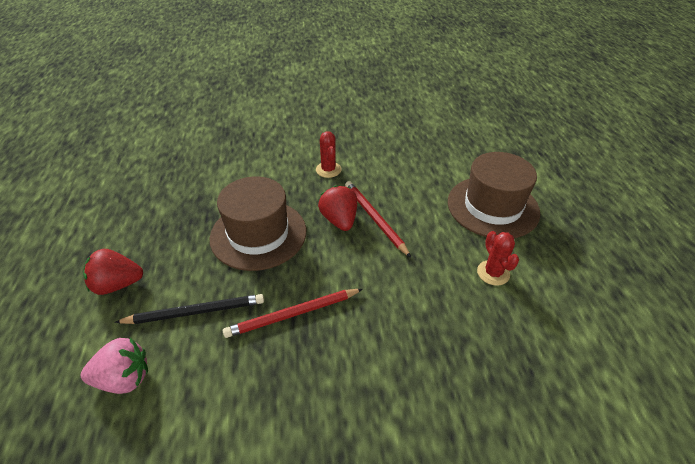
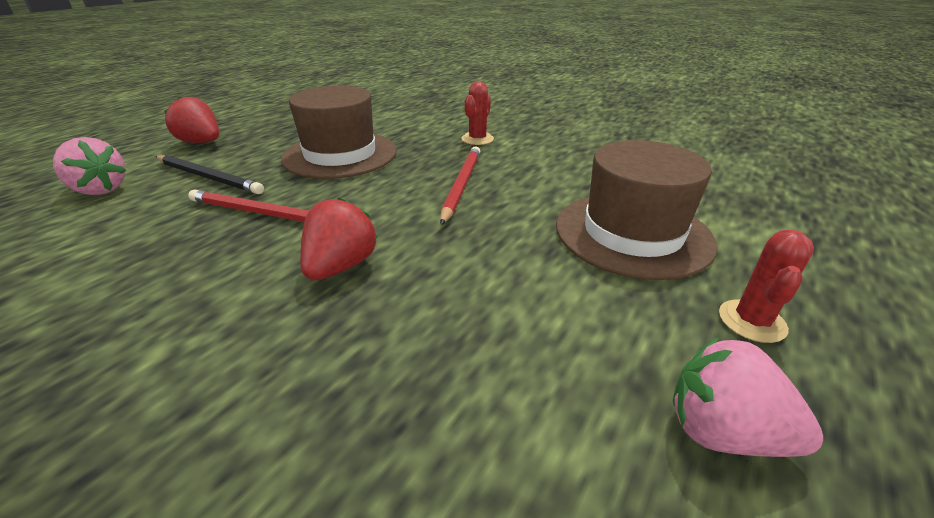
camera: 40 degrees right, 10 degrees down
(339, 220) = (424, 173): red strawberry -> red strawberry (341, 266)
(493, 273) = (526, 291): red cactus -> red cactus (752, 321)
(614, 291) = (723, 432): none -> pink strawberry

